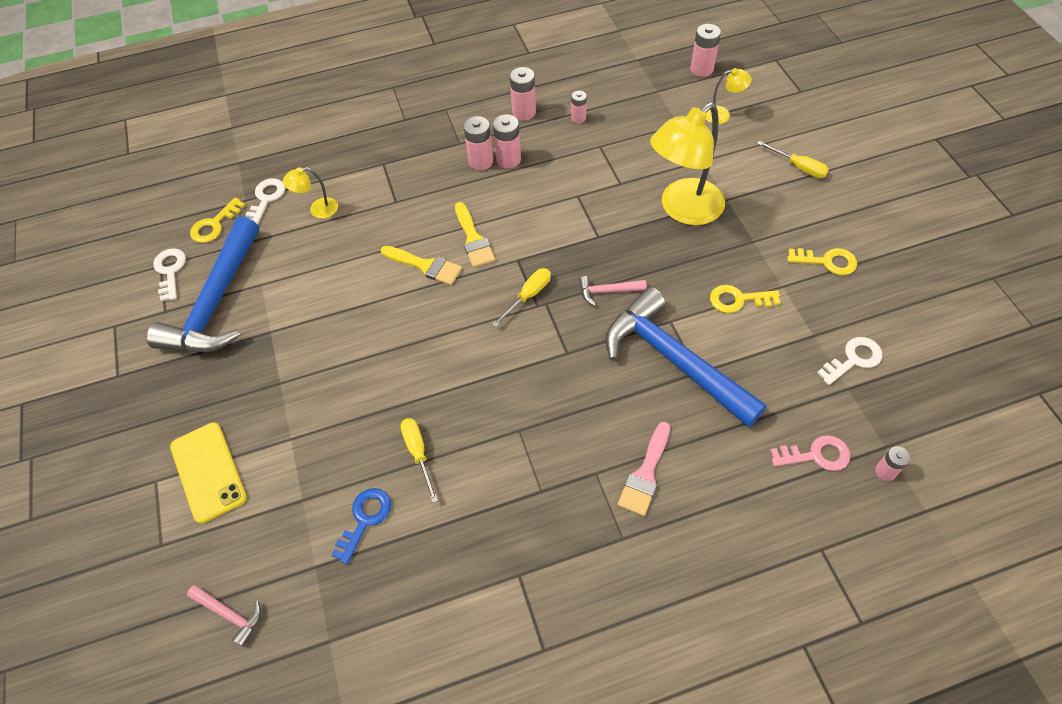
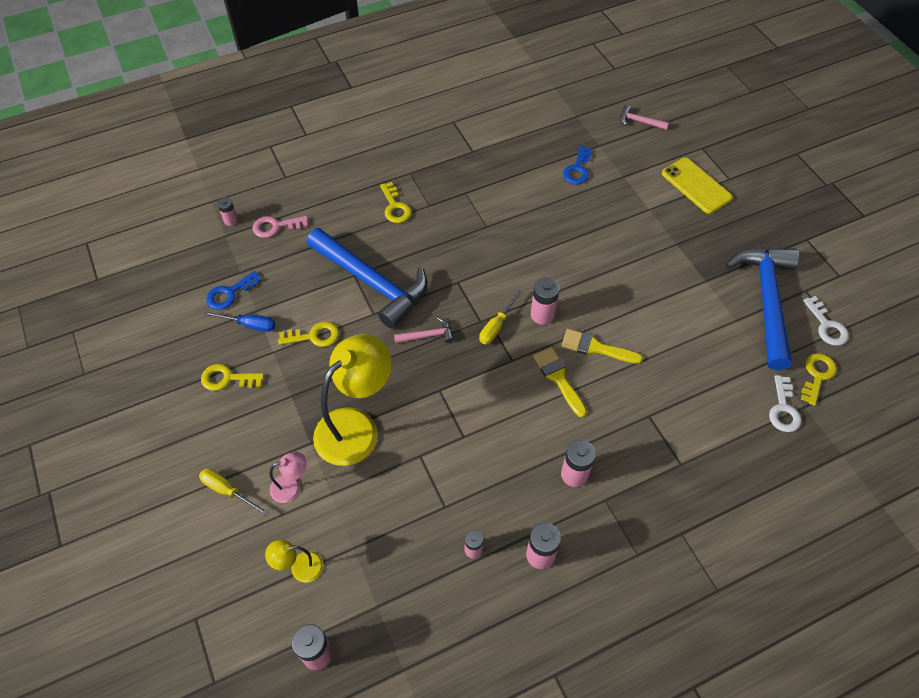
camera: 170 degrees right, 0 degrees up
(317, 210) = (724, 400): yellow lamp -> none
(418, 453) = (554, 207): yellow screwdriver -> none
(508, 159) = (544, 479): pink battery -> pink battery (542, 315)
(645, 474) = (395, 207): pink brush -> yellow key
(739, 167) = (292, 486): none -> pink lamp
(817, 318) = (249, 325): none -> blue screwdriver
(853, 359) = (229, 293): white key -> blue key

